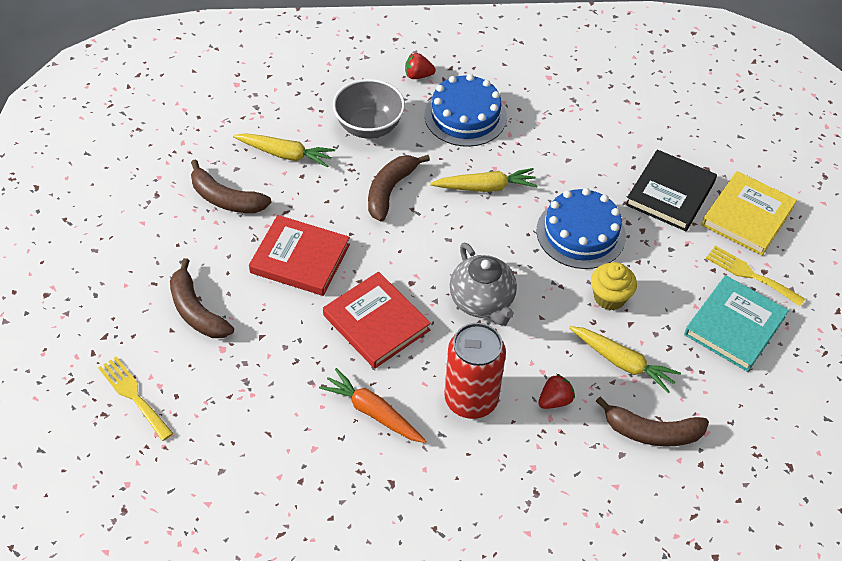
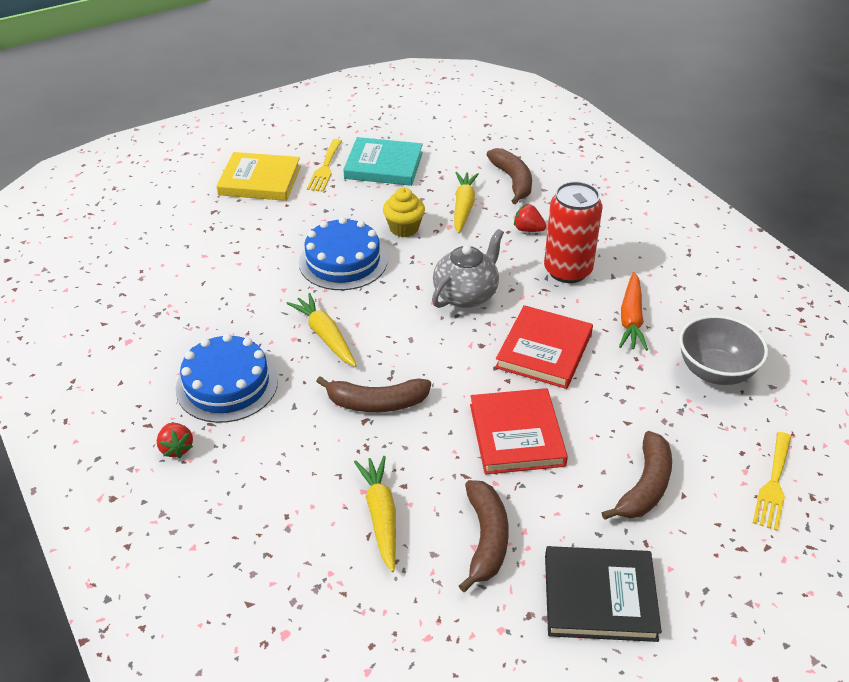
camera: 115 degrees left, 10 degrees down
(369, 127) = (290, 458): grey bowl -> grey bowl (715, 371)
(670, 193) = (259, 224): black book -> black book (599, 597)

